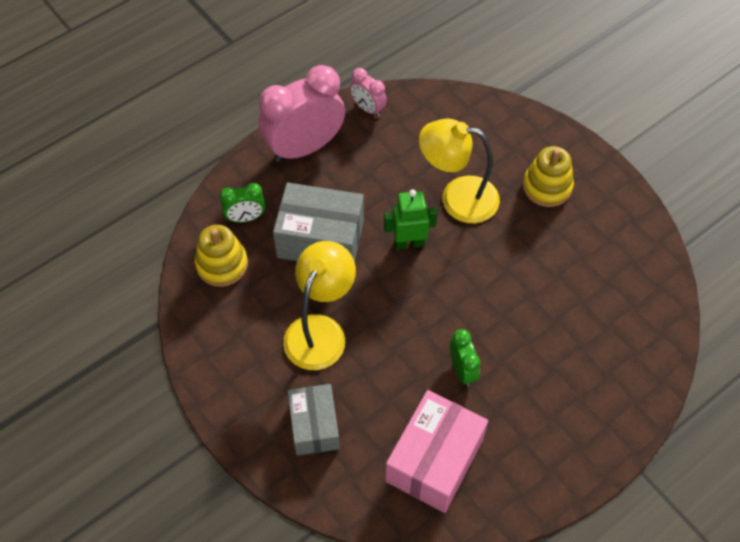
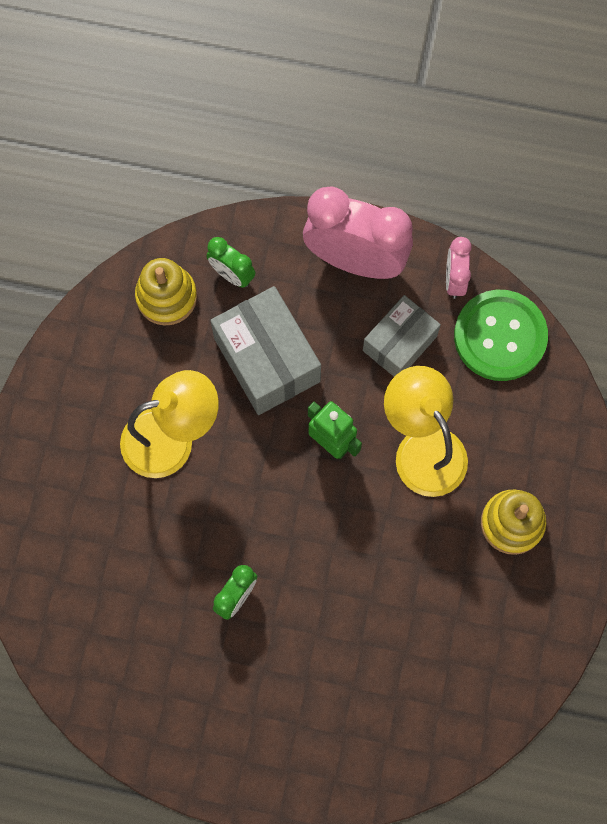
camera: 50 degrees right, 15 degrees up
(314, 426) = (76, 510): grey box -> grey box (399, 343)
(425, 111) = (500, 336): none -> green button
(434, 460) = (127, 639): pink box -> none

